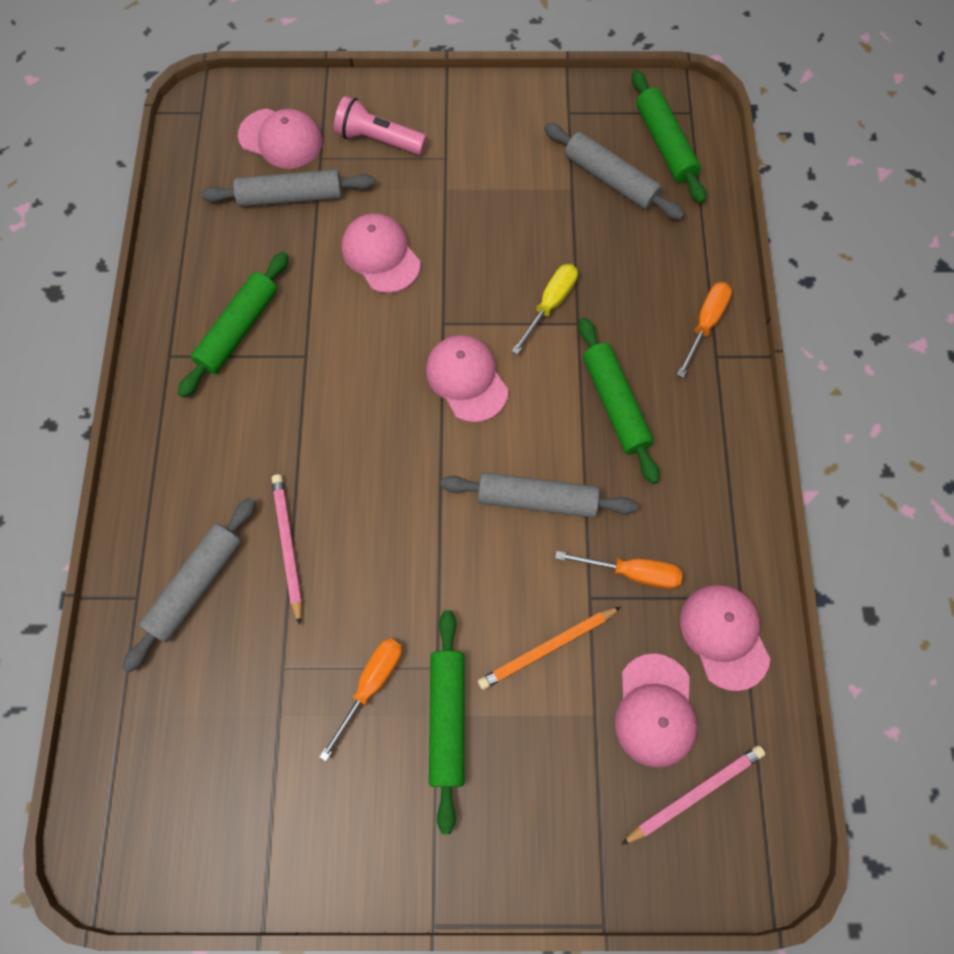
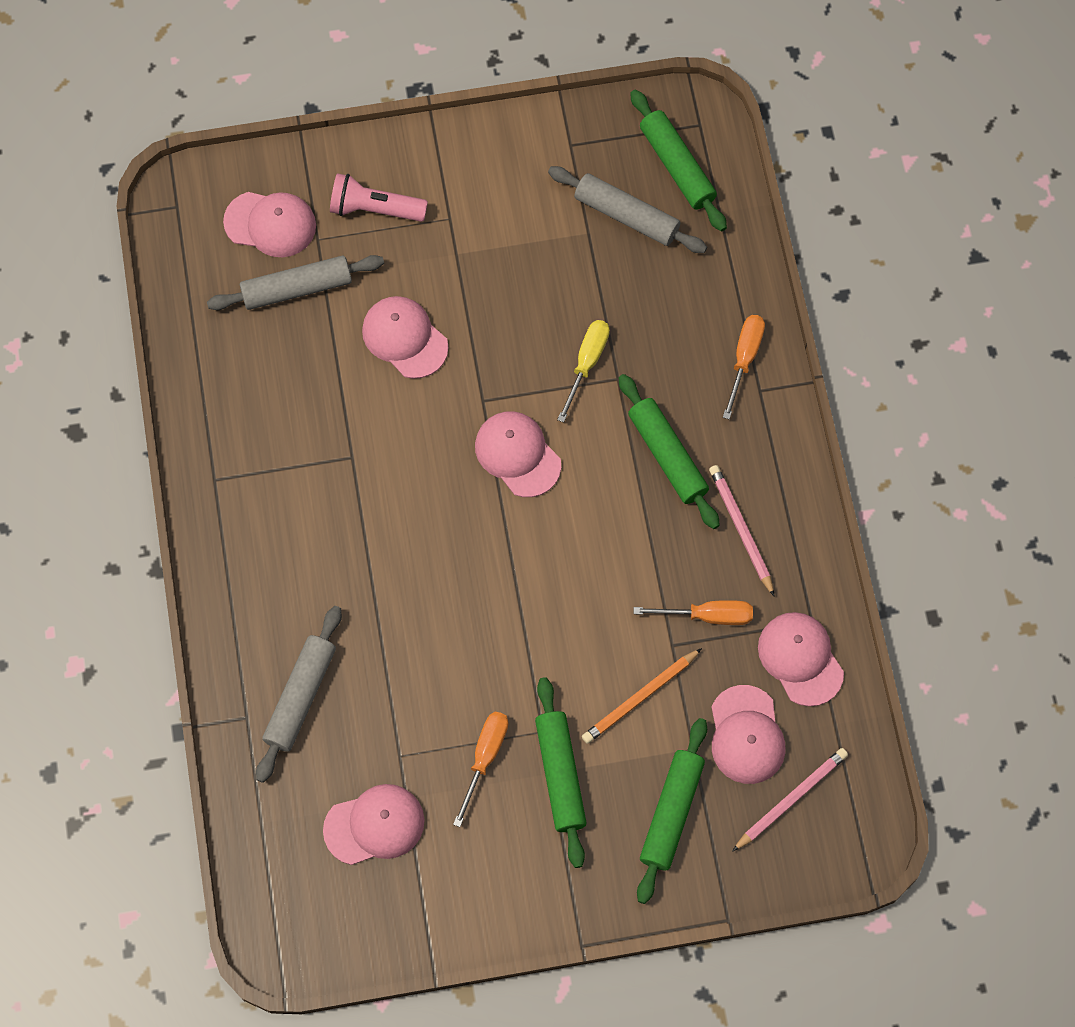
camera: 10 degrees left, 0 degrees up
(238, 330) = (278, 441): green rolling pin -> green rolling pin (671, 813)
(238, 739) = (374, 825): none -> pink cap
(288, 546) = (379, 646): pink pencil -> pink pencil (741, 529)
(537, 500) = (607, 562): grey rolling pin -> none

